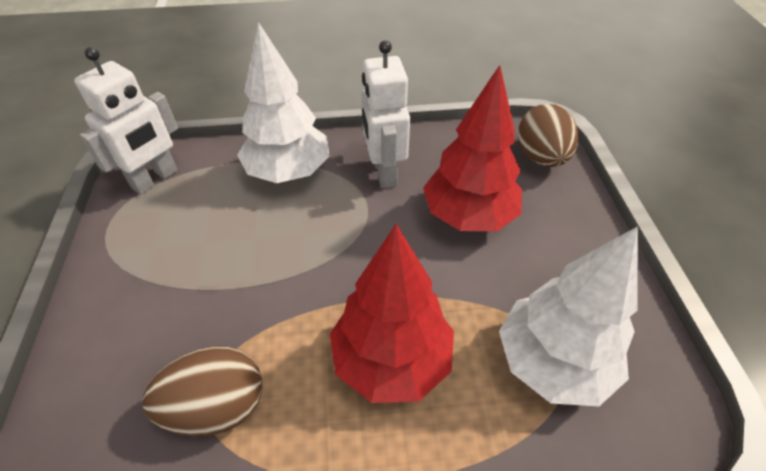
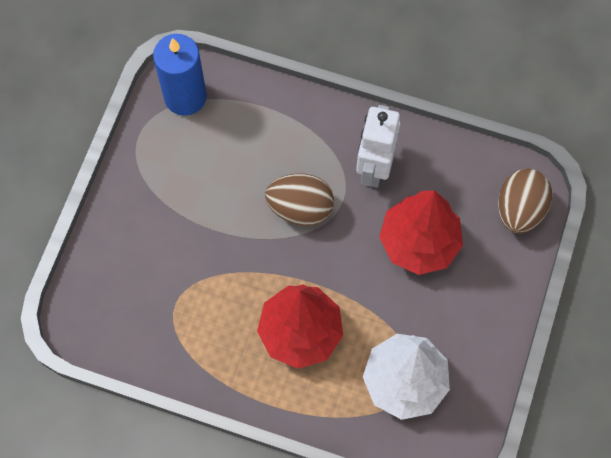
camera: 25 degrees right, 20 degrees up
(155, 179) = (185, 97): white robot -> blue candle
(217, 406) = (181, 313): brown egg -> brown egg (300, 208)
(288, 172) = (295, 134): white tree -> none

